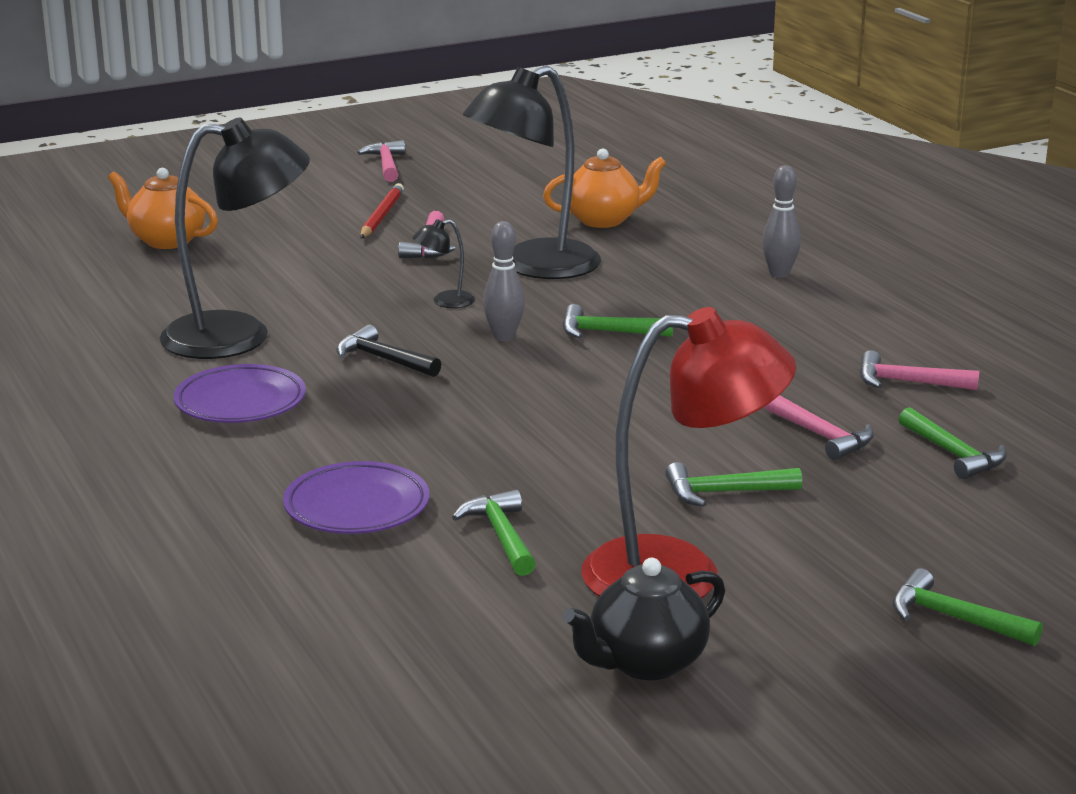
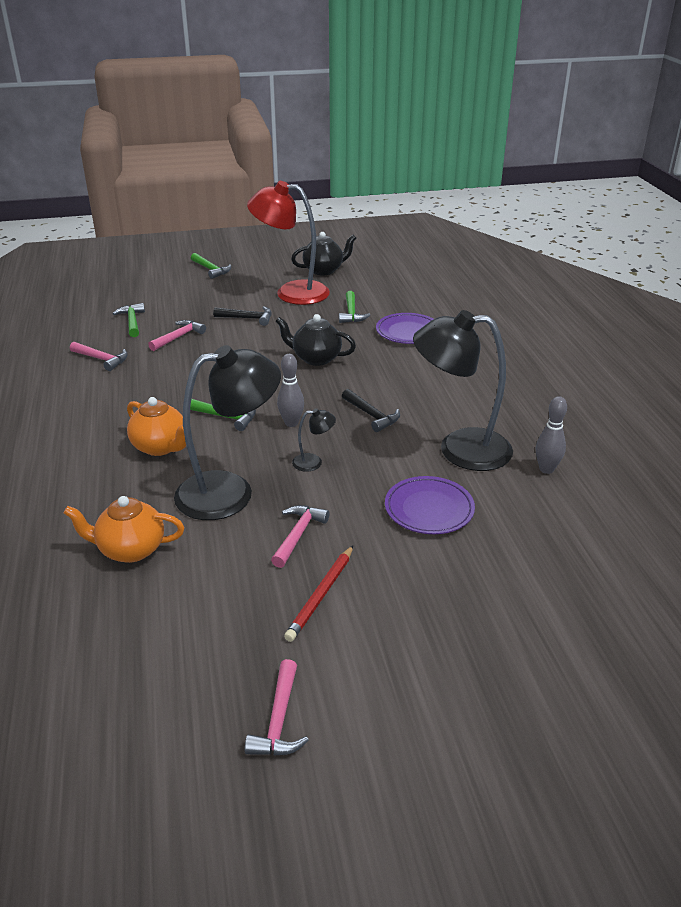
camera: 165 degrees left, 10 degrees up
(166, 240) = (525, 585): orange teapot -> orange teapot (160, 447)
(240, 402) = (459, 396): purple plate -> purple plate (429, 509)
(523, 430) = (316, 358): none -> black teapot
(724, 492) = (247, 318): green hammer -> black hammer
(779, 274) = (68, 455): grey bowling pin -> grey bowling pin (546, 469)
(821, 436) = (178, 337): pink hammer -> pink hammer turned 60 degrees clockwise

